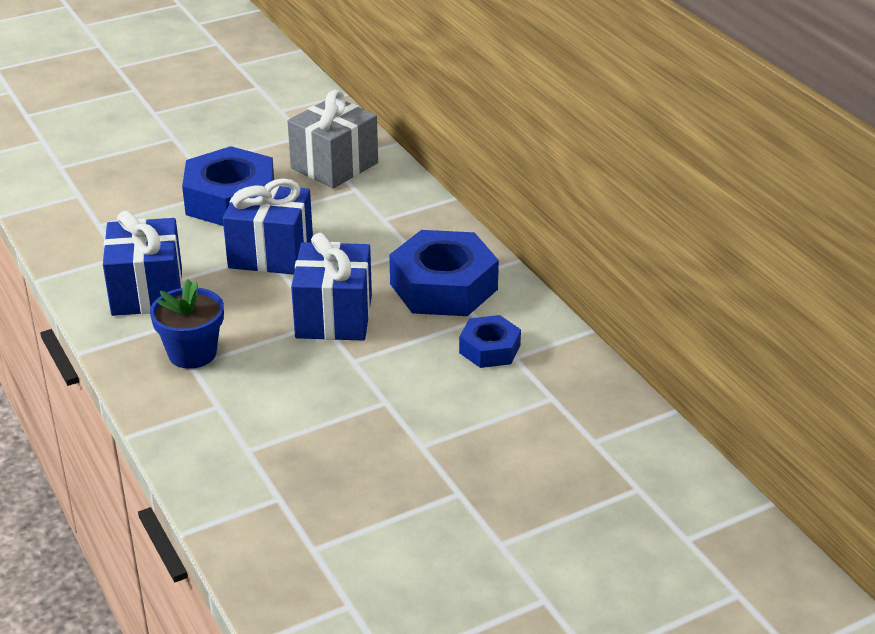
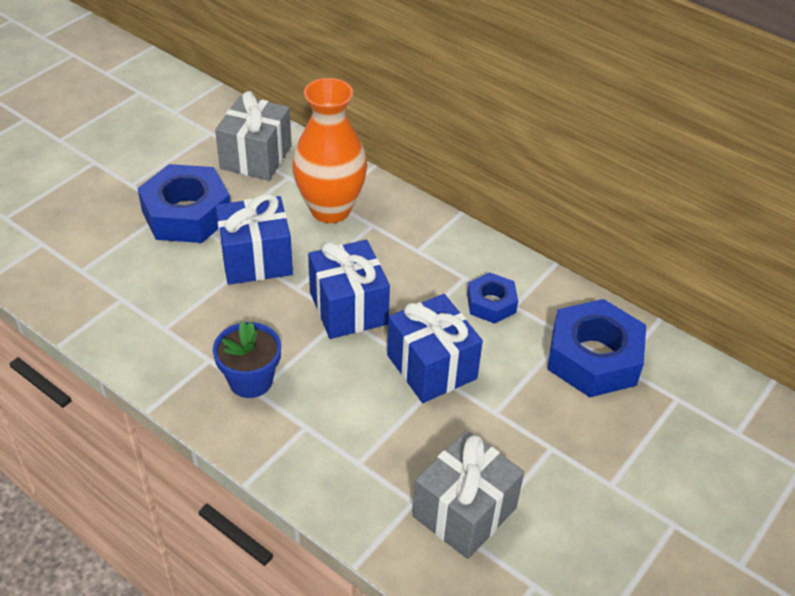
camera: 25 degrees left, 10 degrees up
(147, 292) = (170, 329): blue gift -> blue gift (431, 367)
(324, 521) = (464, 512): none -> grey gift
(378, 227) = (330, 209): none -> orange vase
(443, 286) = (419, 253): blue nut -> blue nut (593, 358)

